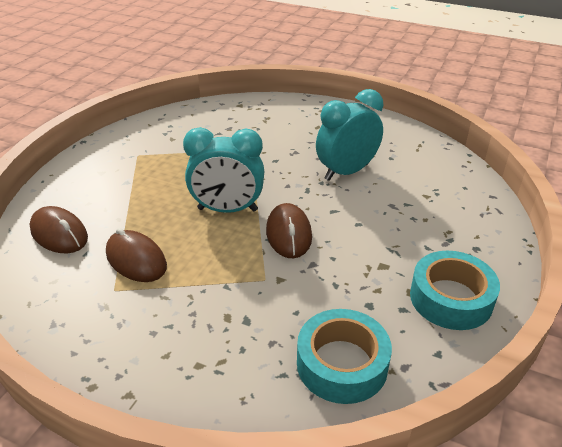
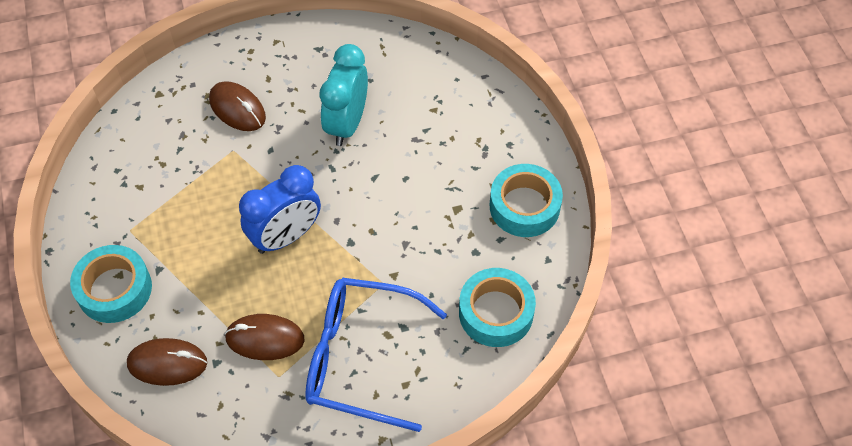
camera: 40 degrees left, 20 degrees up
(88, 177) = (114, 289): none -> turquoise tape
(187, 319) = (361, 358): none -> blue glasses
(227, 210) = (286, 236): turquoise clock -> blue clock
(288, 234) = (361, 227): brown mouse -> brown mouse (237, 109)

